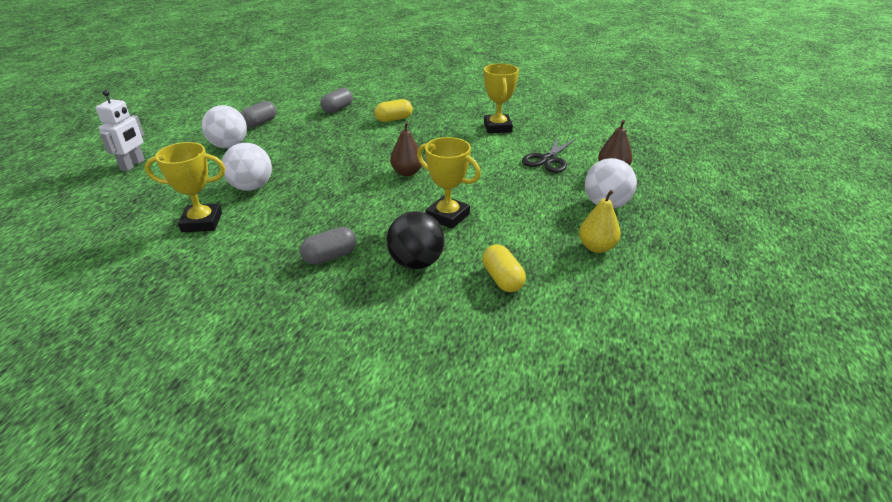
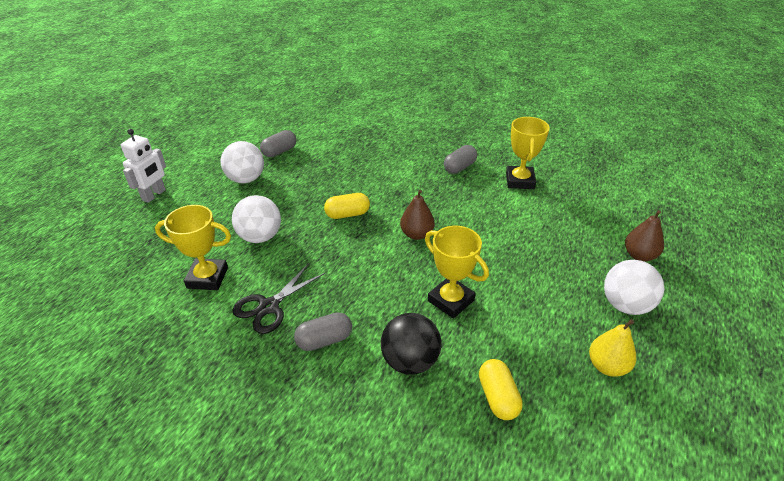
camera: 10 degrees right, 5 degrees up
(337, 109) = (357, 139): grey capsule -> grey capsule (459, 167)
(394, 119) = (412, 159): yellow capsule -> yellow capsule (347, 214)
(548, 159) = (569, 232): black scissors -> black scissors (269, 306)

